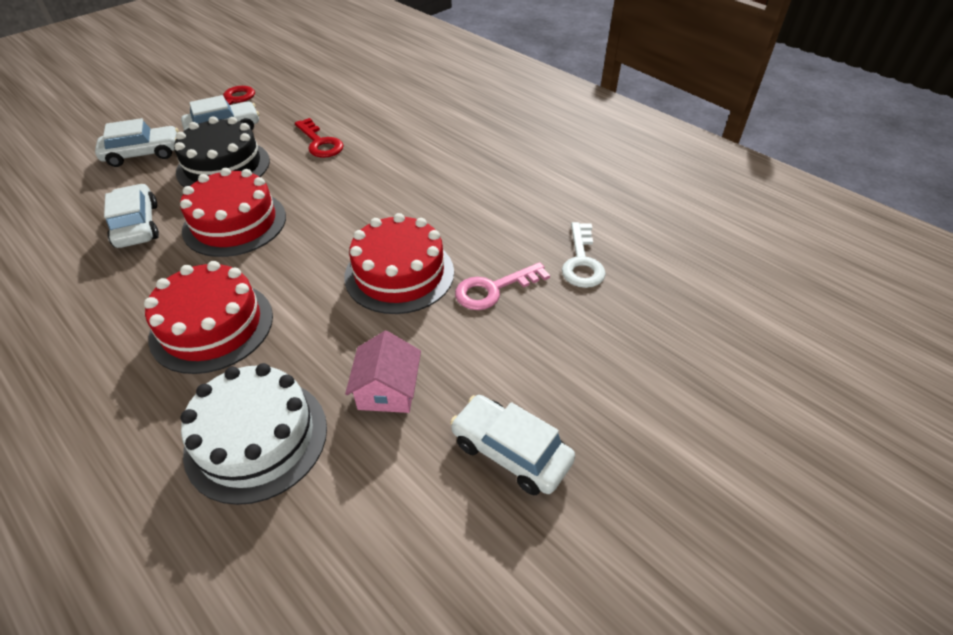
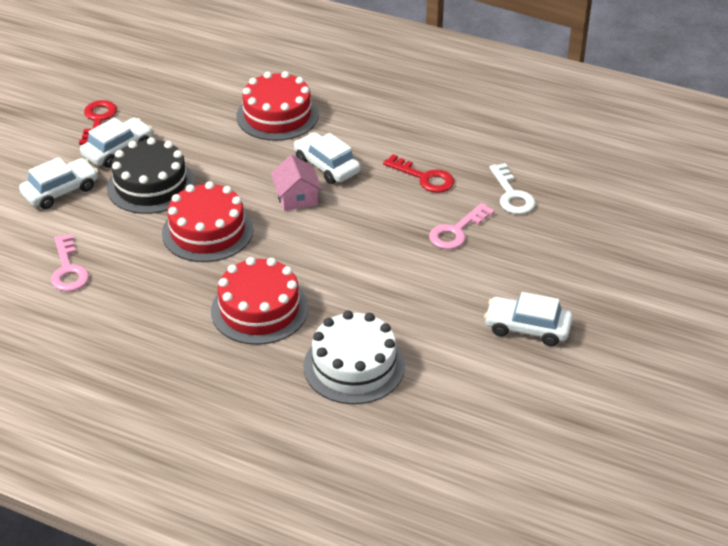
camera: 20 degrees left, 5 degrees down
(75, 229) = (68, 269): none -> pink key
(137, 225) = (121, 253): white car -> white car (326, 166)
(320, 143) = (223, 143): red key -> red key (424, 177)
(387, 390) = (423, 315): pink house -> pink house (297, 197)
(399, 274) = (377, 237): red cake -> red cake (277, 115)

